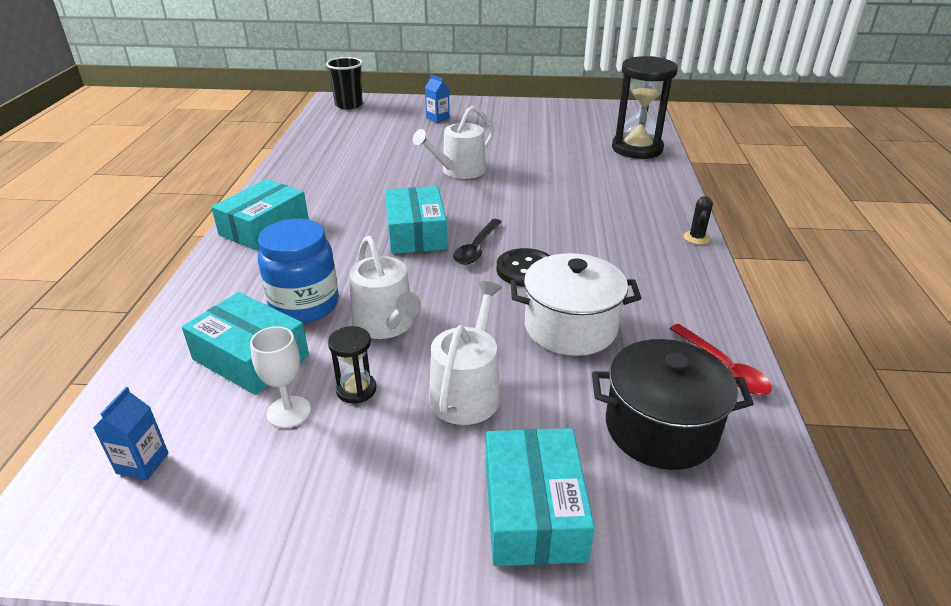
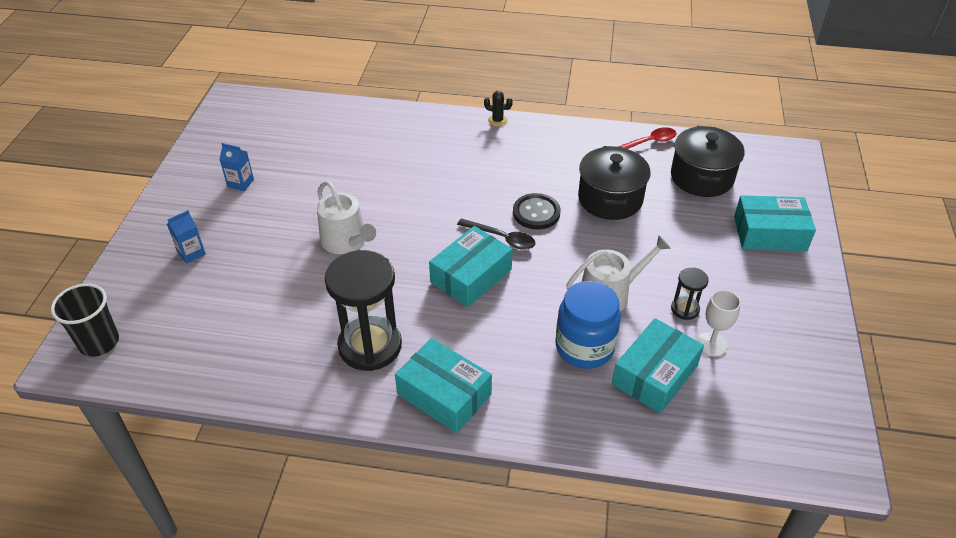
camera: 85 degrees left, 10 degrees up
(142, 463) = (771, 419): blue carton -> blue carton (240, 183)
(416, 233) = (471, 276): turquoise box -> turquoise box turned 45 degrees counterclockwise
(467, 391) = (680, 253): white watering can -> none
(570, 327) = (610, 199): white pot -> black pot
(637, 149) = (330, 119): black hourglass -> black hourglass (370, 346)

